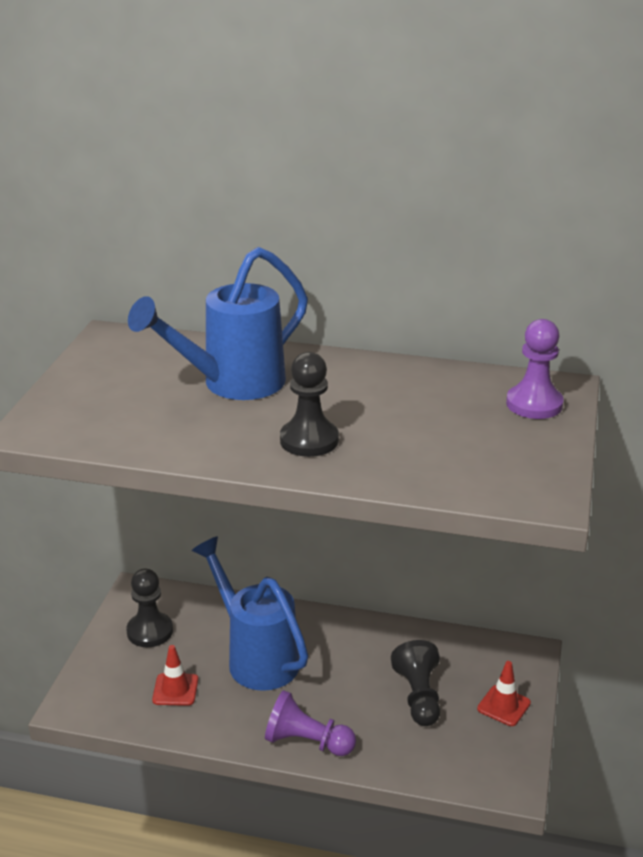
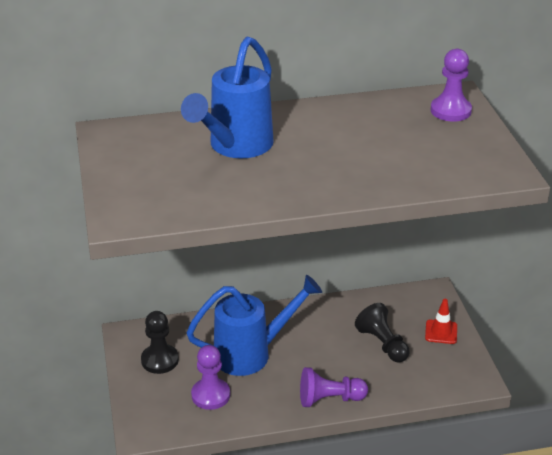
camera: 25 degrees left, 5 degrees up
(175, 690) = (210, 395): red traffic cone -> purple pawn
(255, 657) = (252, 353): blue watering can -> blue watering can turned 135 degrees clockwise
(309, 440) = (328, 174): black pawn -> none

